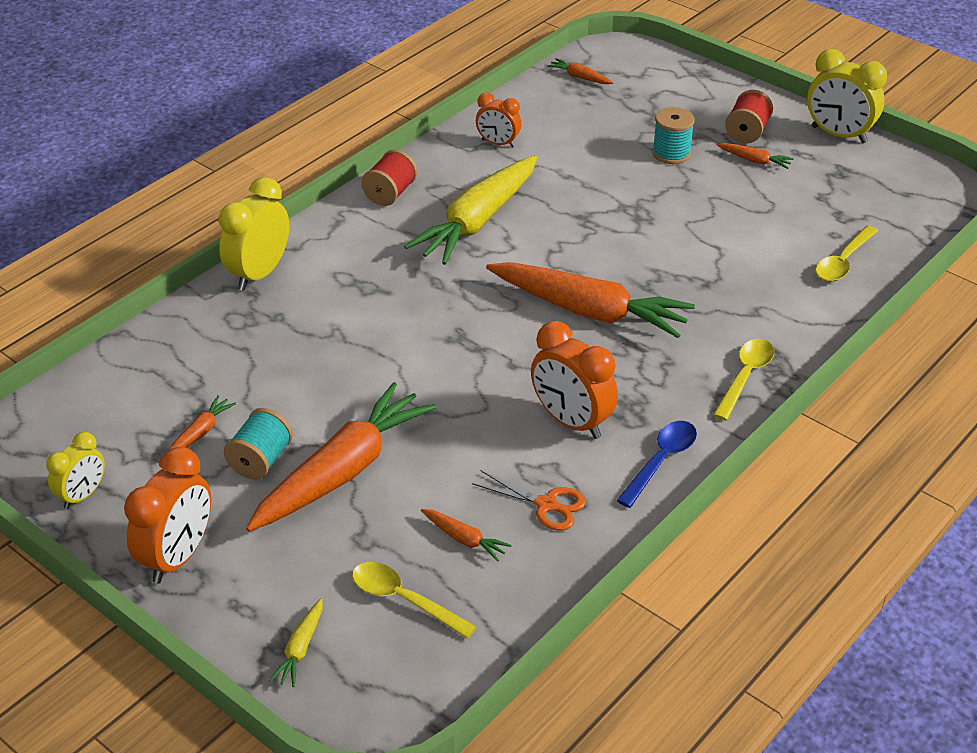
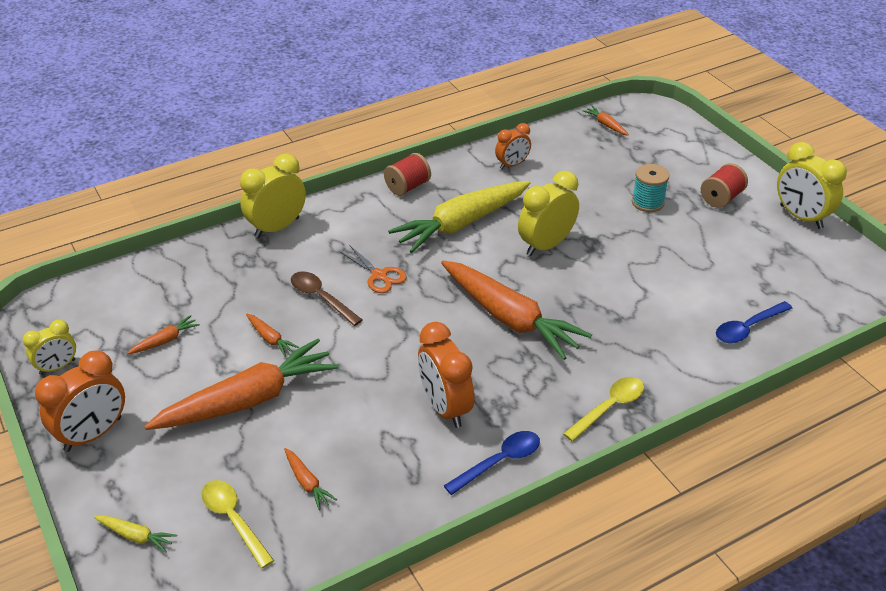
camera: 20 degrees right, 0 degrees up
(261, 460) = (194, 374): turquoise spool -> none
(300, 648) = (136, 536): yellow carrot -> yellow carrot turned 105 degrees counterclockwise
(361, 340) = (321, 298): none -> brown spoon
(498, 143) = (512, 165): orange clock -> orange clock turned 75 degrees counterclockwise
(546, 505) = (387, 473): orange scissors -> orange scissors (379, 276)
(585, 224) = (546, 245): none -> yellow clock
(754, 160) = (715, 223): orange carrot -> orange carrot (270, 339)
(843, 262) = (748, 328): yellow spoon -> blue spoon

